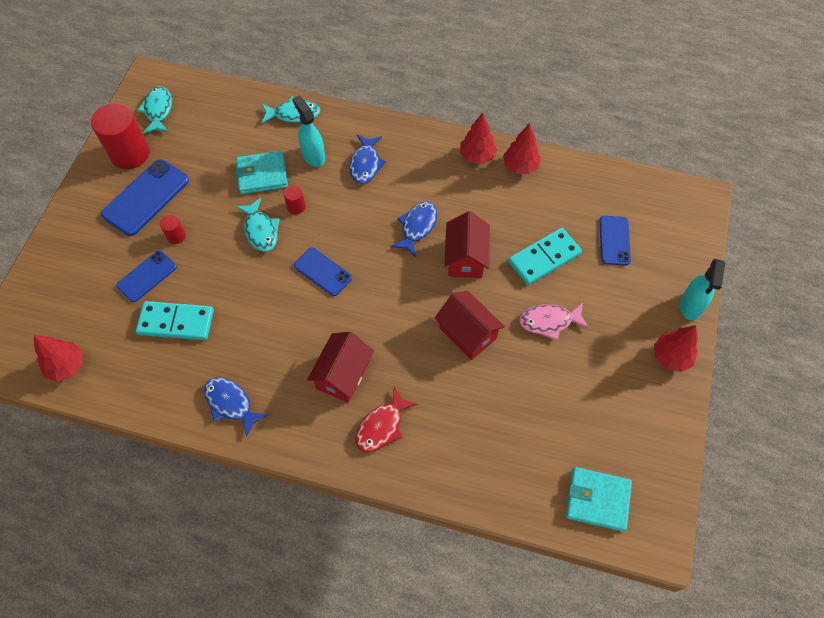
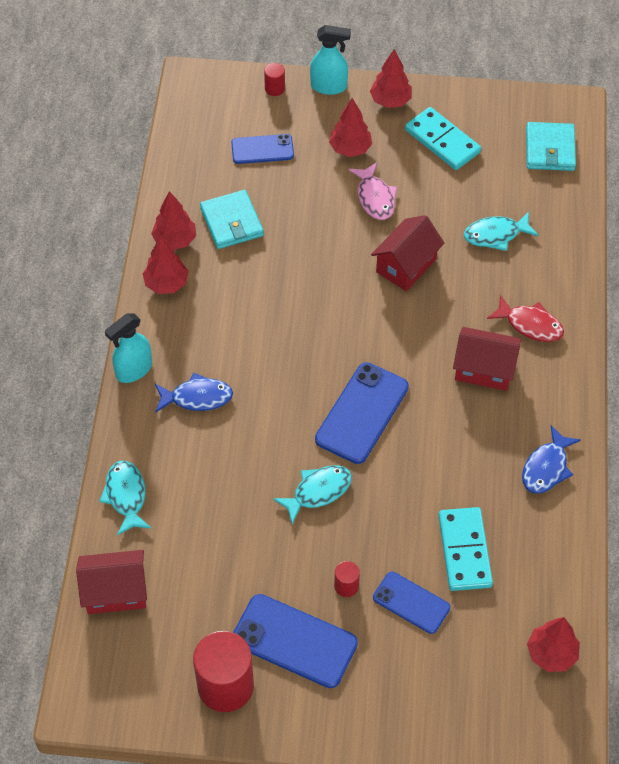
camera: 100 degrees left, 5 degrees down
(158, 110) = (142, 672): turquoise fish -> turquoise fish (496, 235)
(262, 175) = (233, 510): turquoise wallet -> turquoise wallet (232, 222)
(296, 207) = (276, 460): red cylinder -> red cylinder (274, 88)
(313, 156) = (193, 458): turquoise spray bottle -> turquoise spray bottle (133, 370)
(323, 272) = (362, 413): blue phone -> blue phone, size x1.59
(417, 227) = (280, 329): blue fish -> none
(465, 258) = (313, 278): red house -> red house (115, 591)
(544, 258) = (298, 208): turquoise domino -> turquoise domino (442, 141)
(610, 311) = (350, 149): none -> red tree

